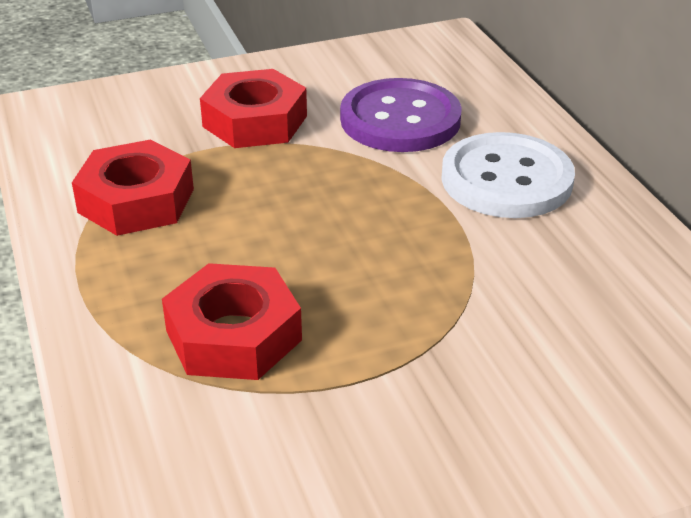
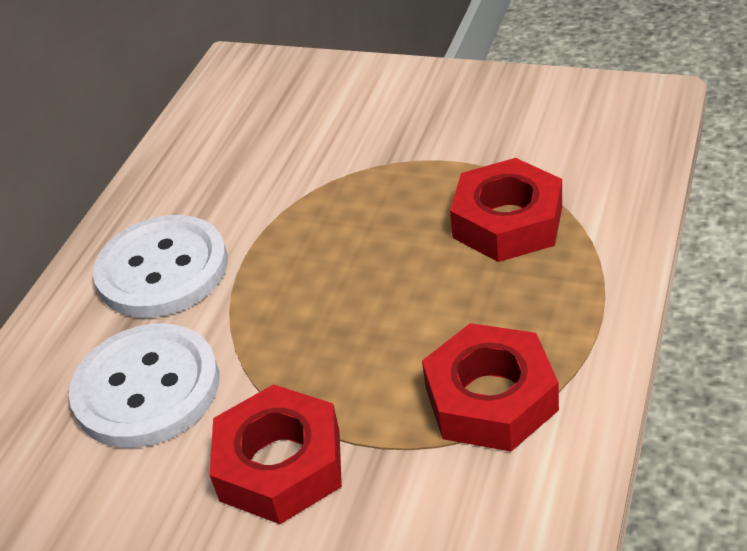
camera: 135 degrees left, 5 degrees up
(400, 119) = (147, 388): purple button -> white button

